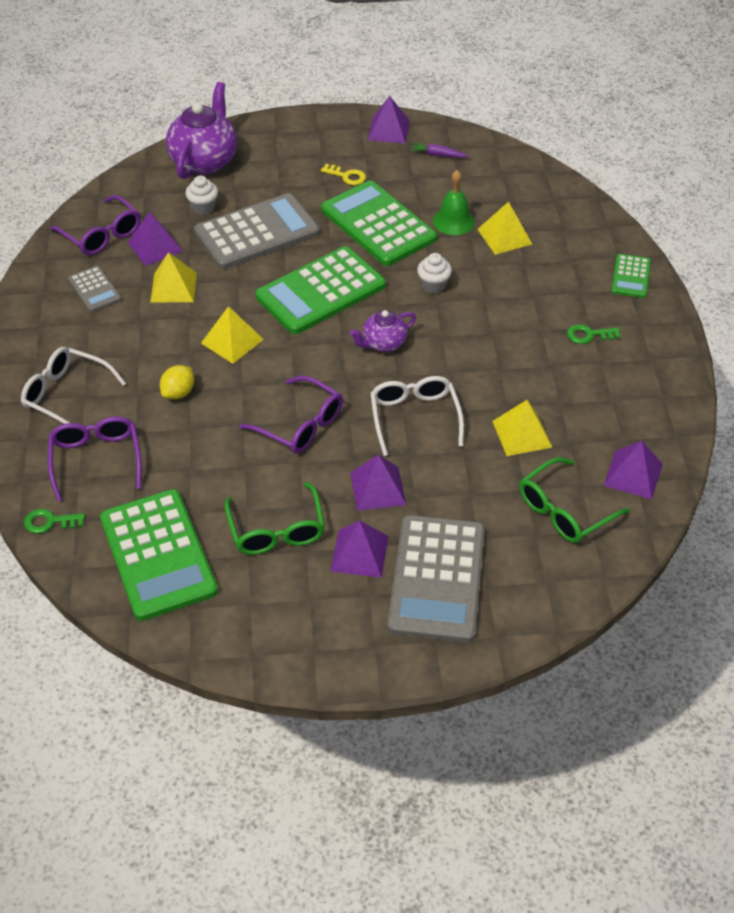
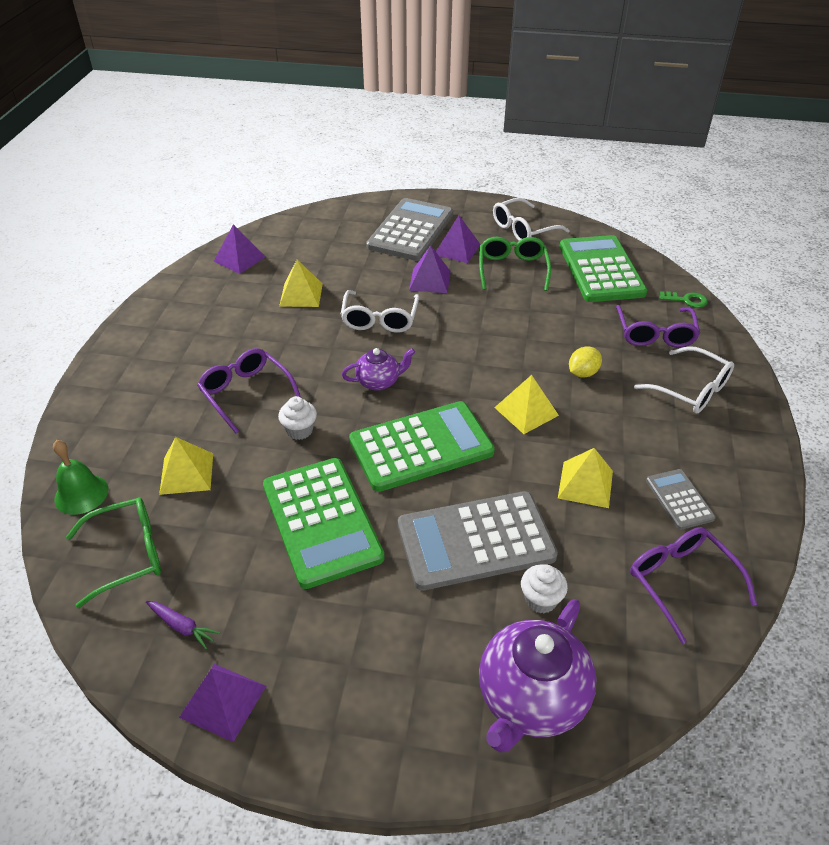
camera: 165 degrees left, 5 degrees down
(155, 246) = (608, 547): purple pyramid -> none
(274, 618) = (523, 229): none -> white glasses
(300, 425) = (477, 330): purple glasses -> purple glasses (246, 393)
(347, 176) = (328, 614): yellow key -> none
(453, 221) = (230, 507): green bell -> green bell (81, 494)
(564, 510) = (304, 248): green glasses -> green glasses (128, 554)
(589, 335) = (187, 355): green key -> none
(630, 276) = (98, 401): green calculator -> none

